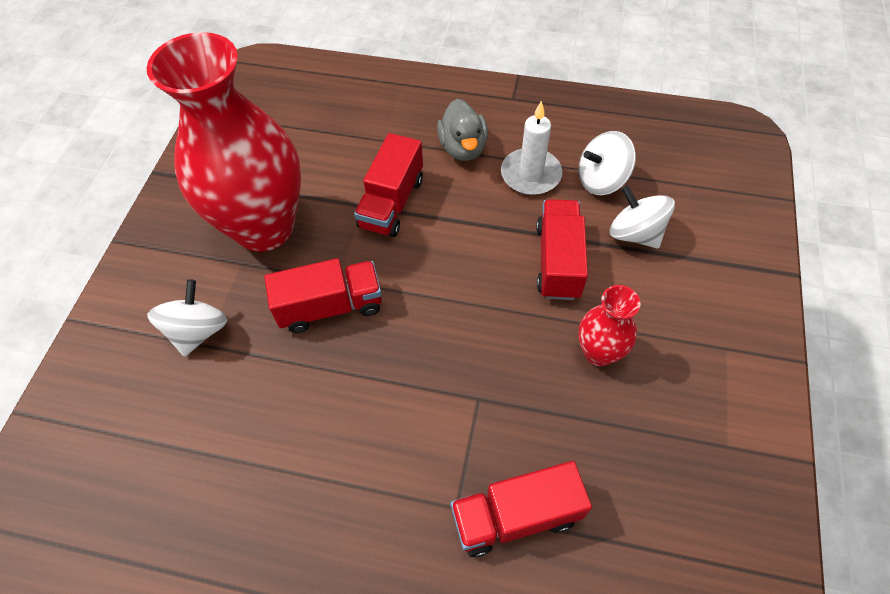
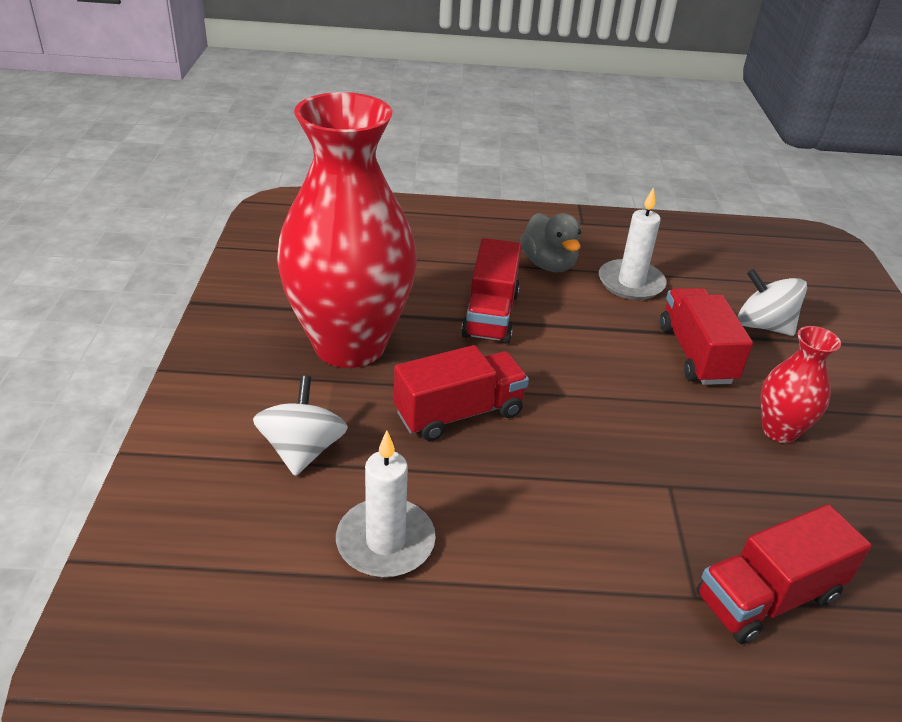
camera: 15 degrees left, 20 degrees down
(235, 424) = (385, 542): none -> white candle
(601, 180) = (706, 284): white spinning top -> none

